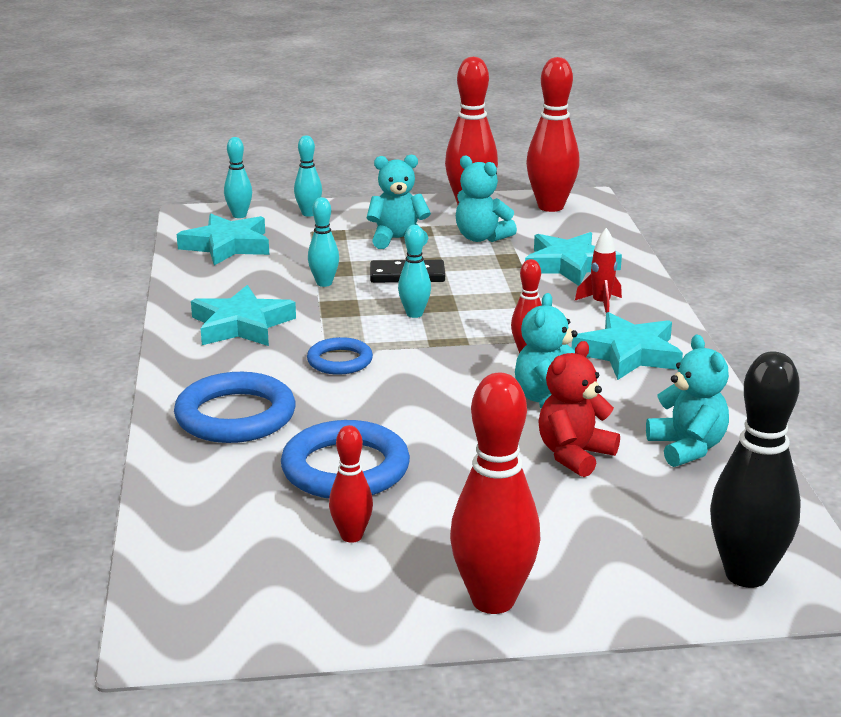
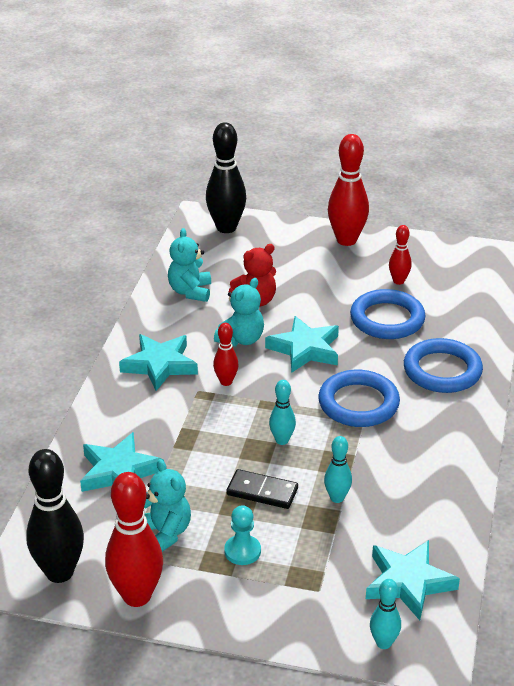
camera: 160 degrees left, 10 degrees up
(241, 325) = (419, 459): turquoise star -> turquoise star (305, 349)
(309, 214) = (309, 626): turquoise bowling pin -> none
(340, 361) = (358, 403): blue ring -> blue ring, size x1.70
(397, 239) = (242, 551): turquoise teddy bear -> turquoise pawn
(550, 207) = (59, 572): red bowling pin -> black bowling pin
(601, 304) = (136, 417): red rocket -> none

